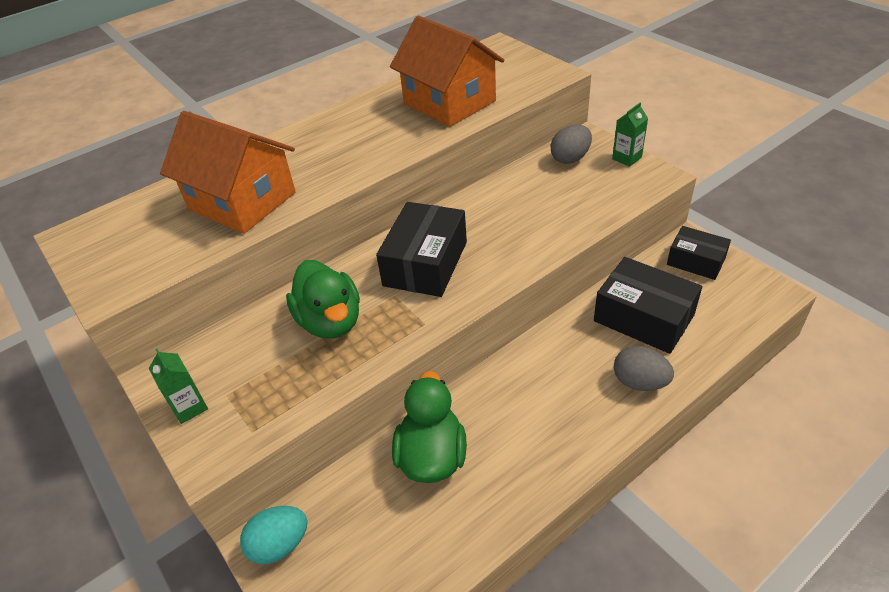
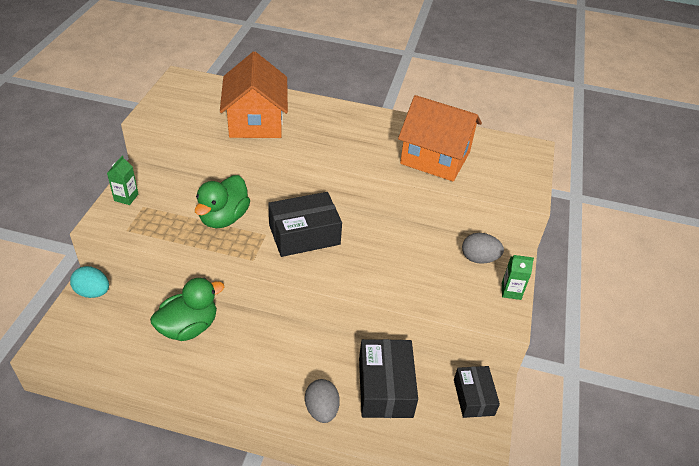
camera: 45 degrees right, 0 degrees up
(449, 102) = (435, 158): orange house -> orange house turned 75 degrees counterclockwise

